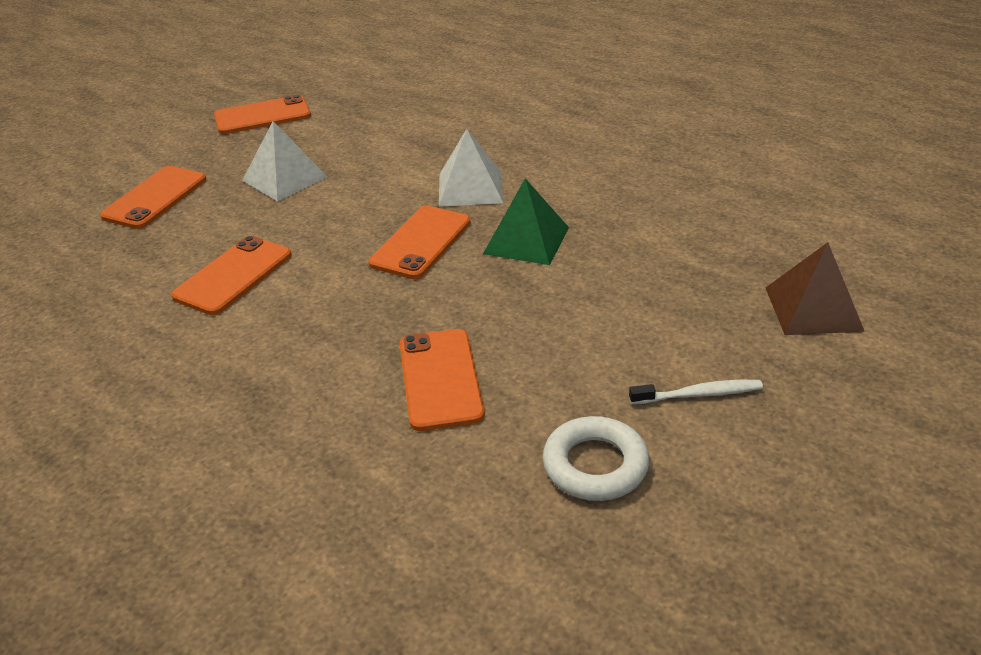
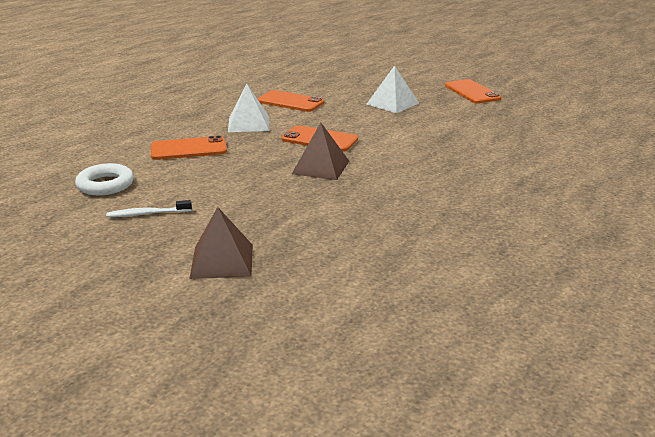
camera: 85 degrees right, 10 degrees down
(155, 198) = (367, 80): orange phone -> none
(470, 188) = (387, 150): white pyramid -> white pyramid (249, 124)
(526, 240) = (320, 167): green pyramid -> brown pyramid
(698, 394) = (147, 214): white toothbrush -> white toothbrush turned 90 degrees clockwise

